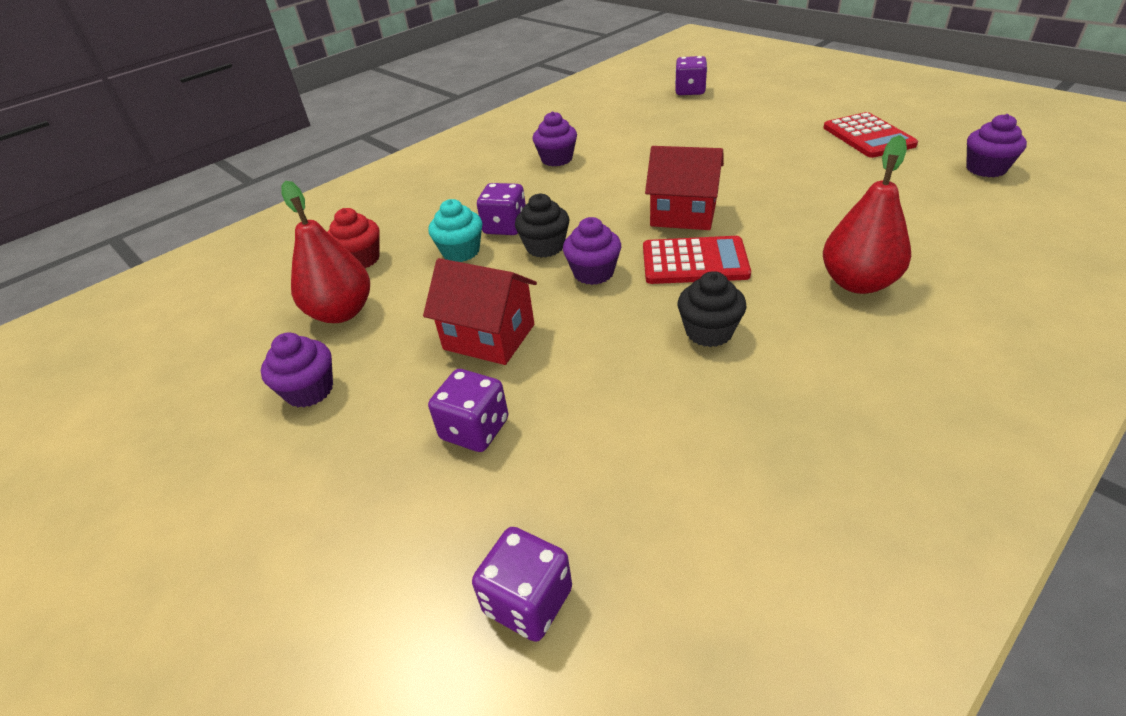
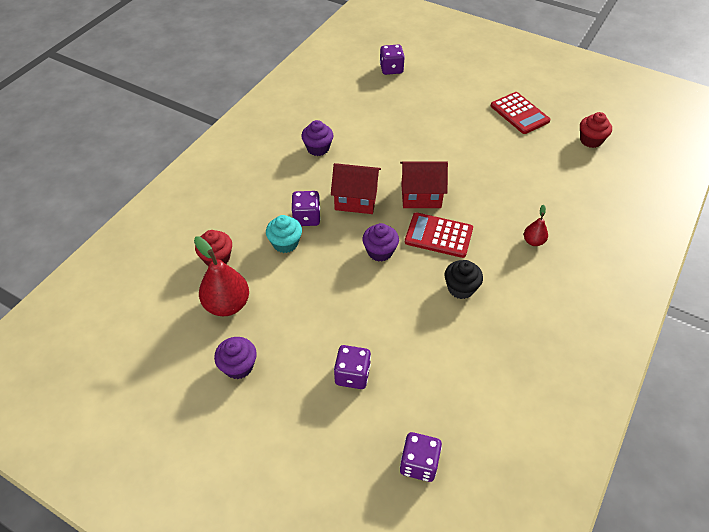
camera: 20 degrees left, 10 degrees up
(489, 337) = (334, 310): red house -> red house (356, 199)
(545, 247) = (341, 233): black cupcake -> none
(694, 262) = (438, 235): red calculator -> red calculator turned 150 degrees counterclockwise
(858, 282) = (533, 241): red pear -> red pear, size x0.53
(986, 169) = (590, 140): purple cupcake -> red cupcake

